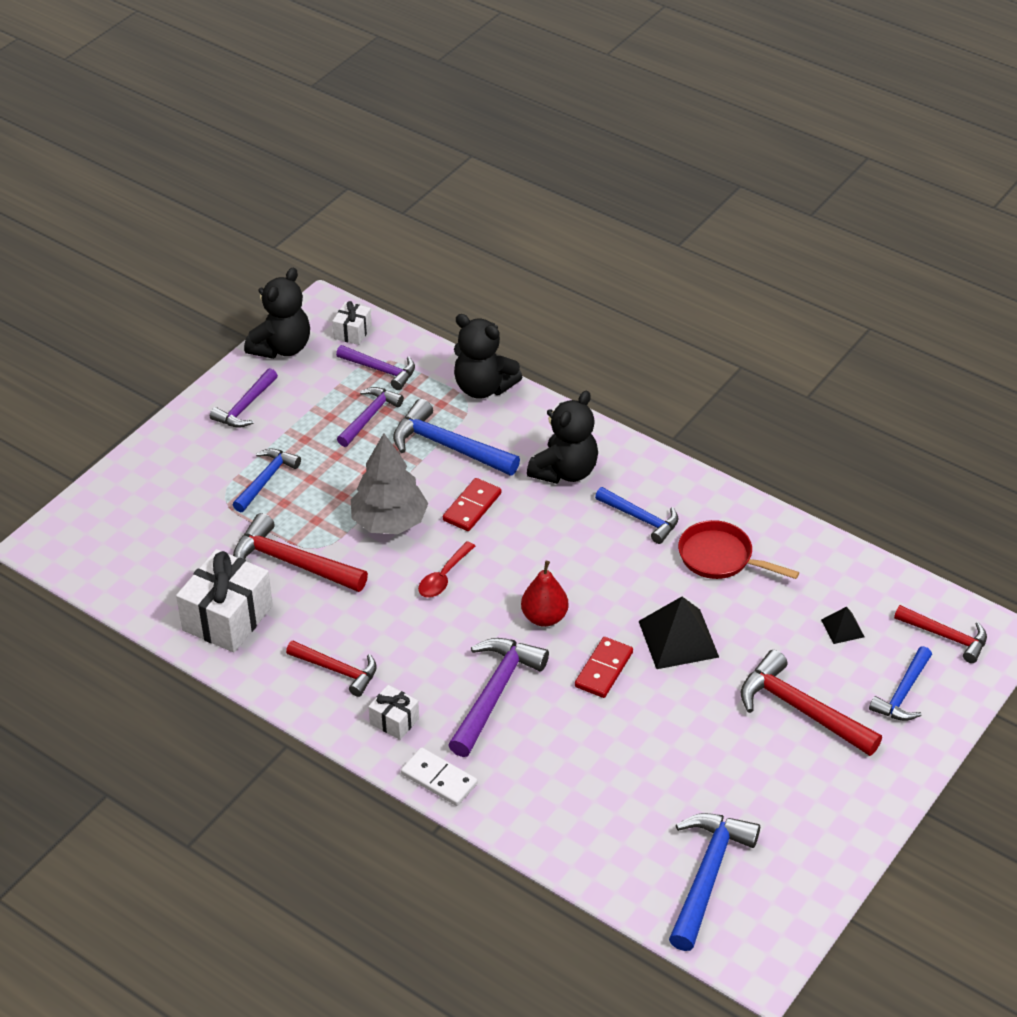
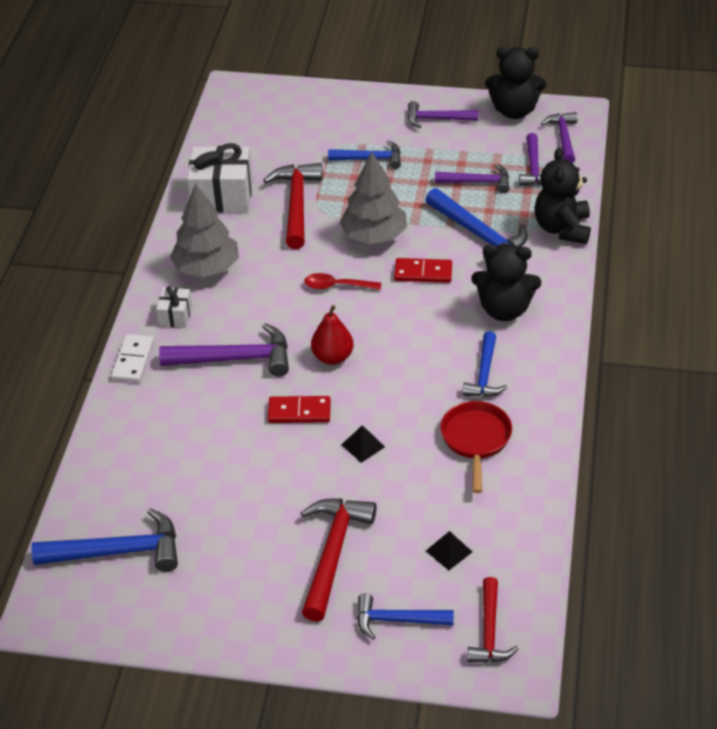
camera: 65 degrees right, 0 degrees up
(337, 670) = (206, 268): red hammer -> grey tree
(353, 332) = (563, 138): white gift -> purple hammer
(448, 446) = (479, 235): blue hammer -> blue hammer turned 135 degrees clockwise
(678, 639) = (363, 445): black pyramid -> black pyramid, size x0.52

